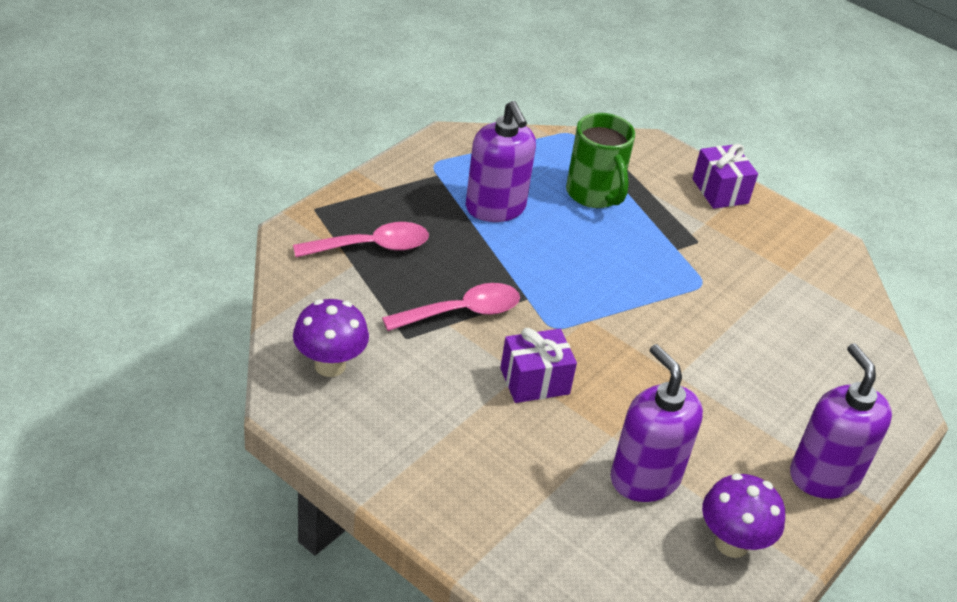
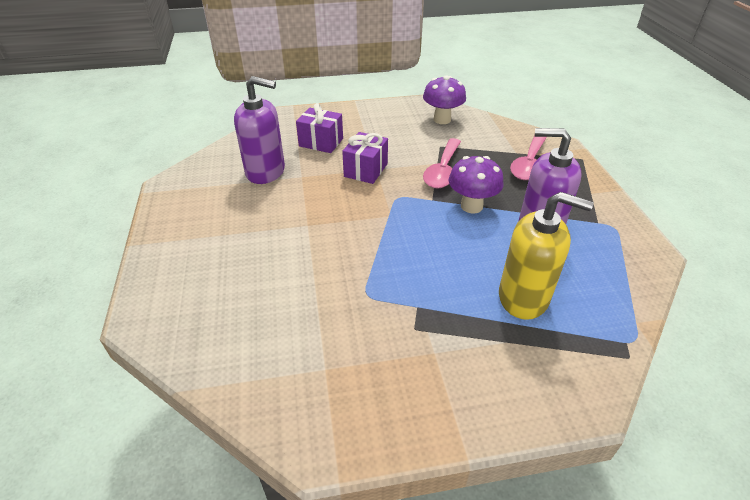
camera: 135 degrees right, 0 degrees up
(594, 194) = (523, 297): green mug -> yellow soap dispenser
(720, 191) = (471, 404): purple gift -> purple gift (321, 142)
(731, 543) = (198, 176): purple mushroom -> purple mushroom (471, 206)
(824, 476) = (172, 235): purple soap dispenser -> none

